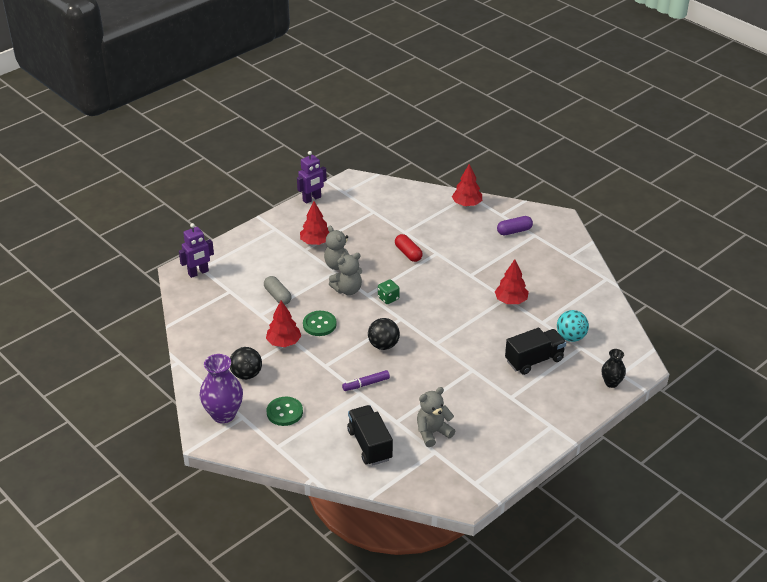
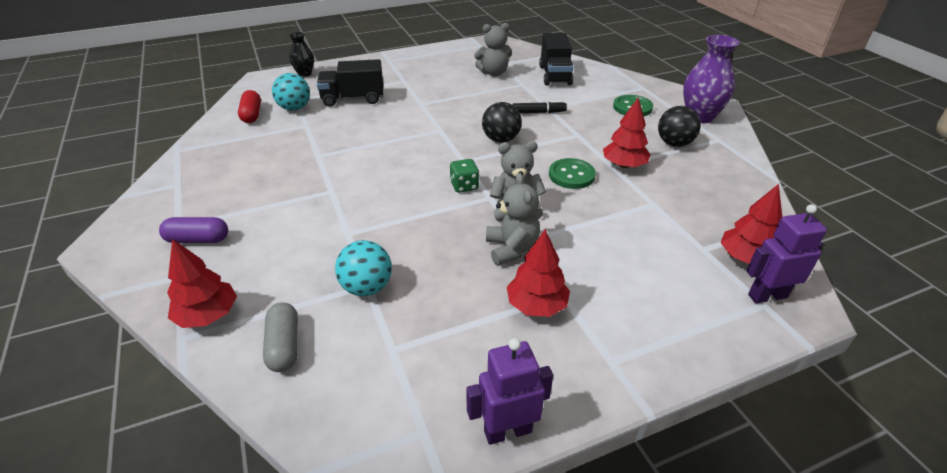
camera: 160 degrees left, 0 degrees up
(277, 296) = (624, 224): grey capsule -> grey capsule (284, 345)
(366, 384) = (538, 112): purple marker -> black marker
(404, 231) = (367, 287): none -> turquoise ball
(408, 253) = (391, 243): red capsule -> red capsule (252, 114)
(511, 301) = (315, 151): red tree -> red tree (746, 258)

